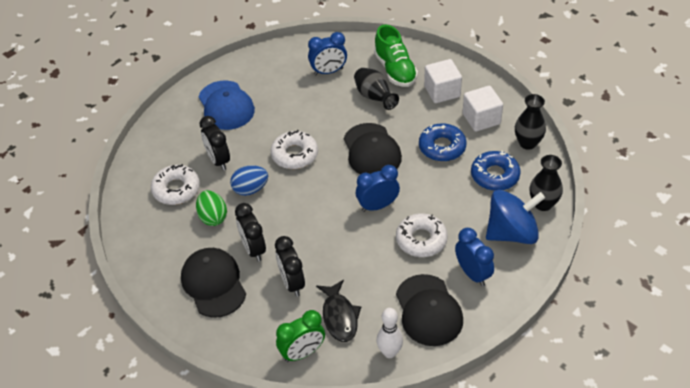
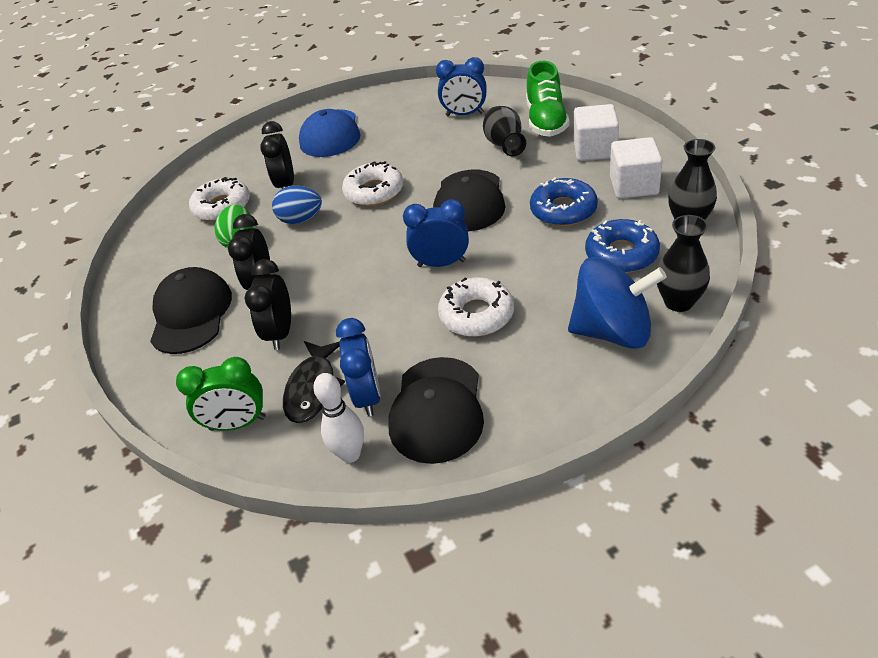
camera: 25 degrees right, 5 degrees down
(472, 274) = (527, 374): blue clock -> blue clock (367, 396)

